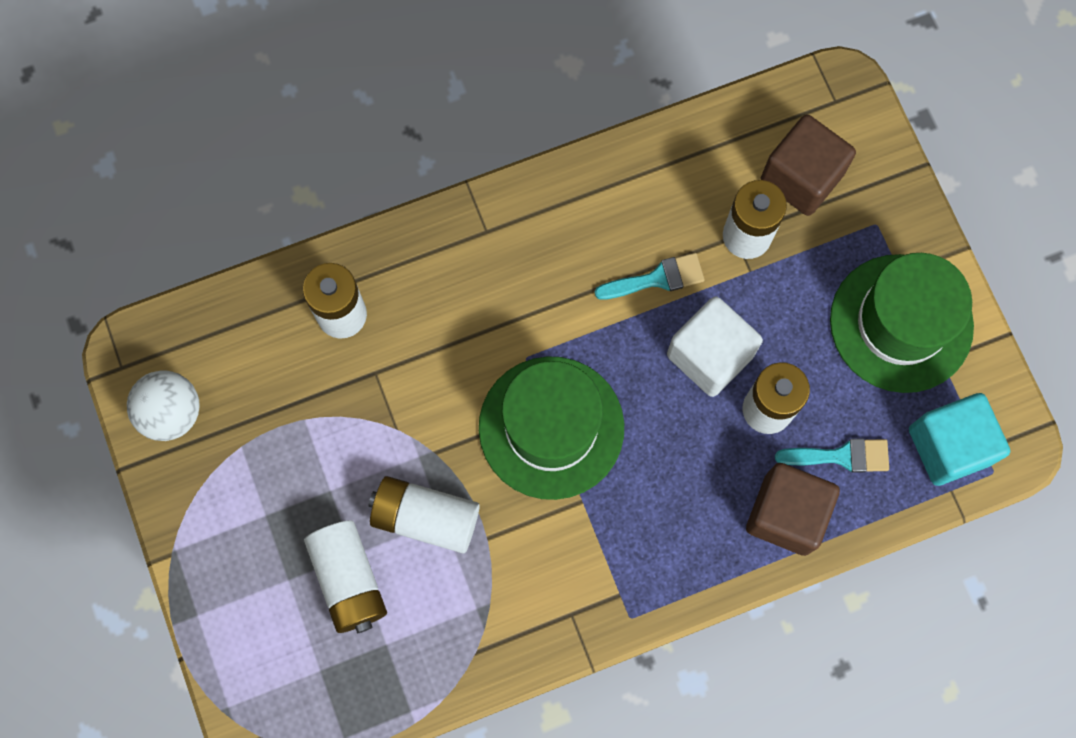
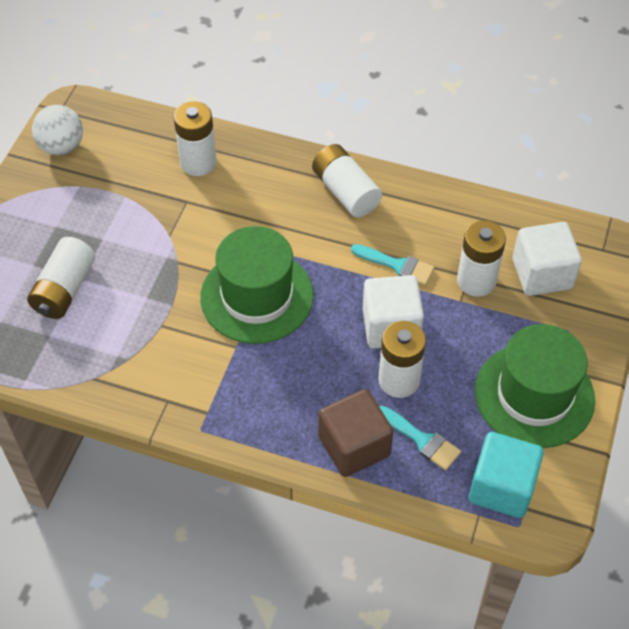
camera: 40 degrees right, 20 degrees down
(425, 518) = (138, 290): white battery -> white battery (345, 192)
(801, 177) = (542, 274): brown cube -> white cube

